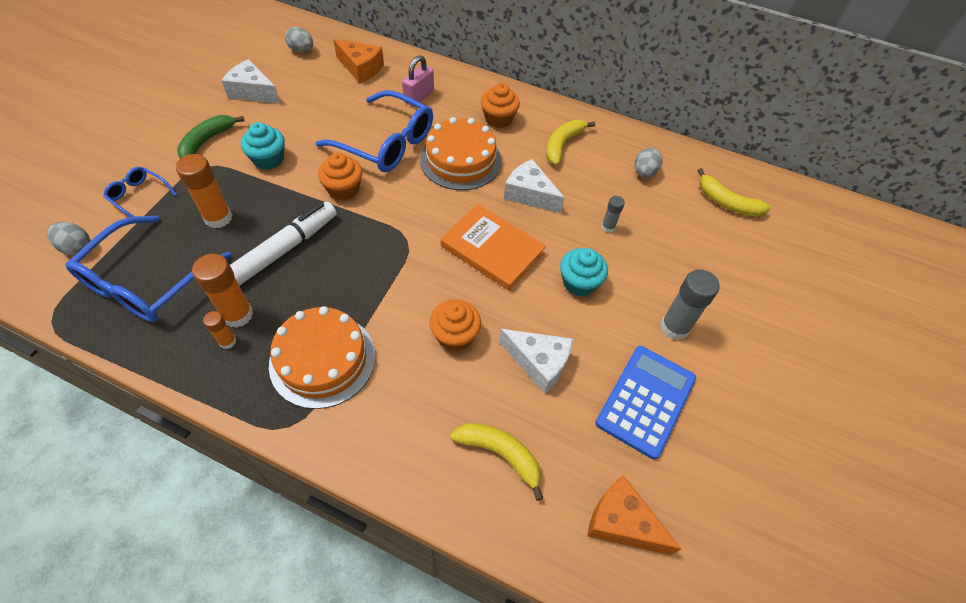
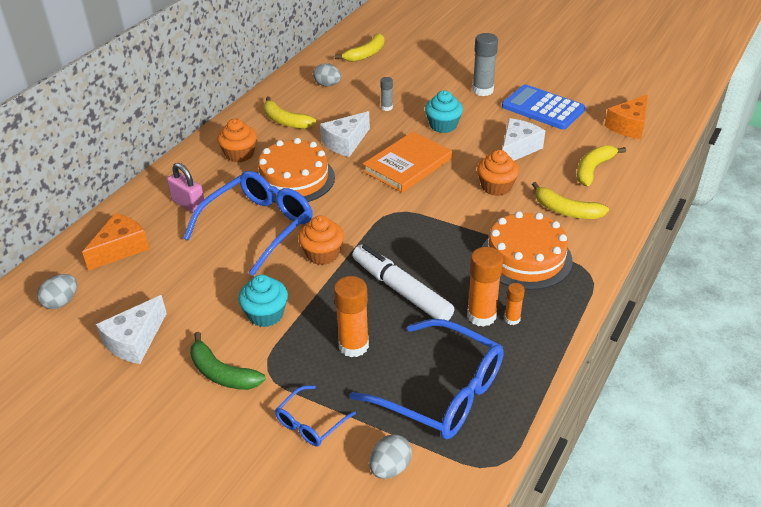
camera: 80 degrees left, 15 degrees down
(408, 410) = (566, 210): none -> yellow banana

